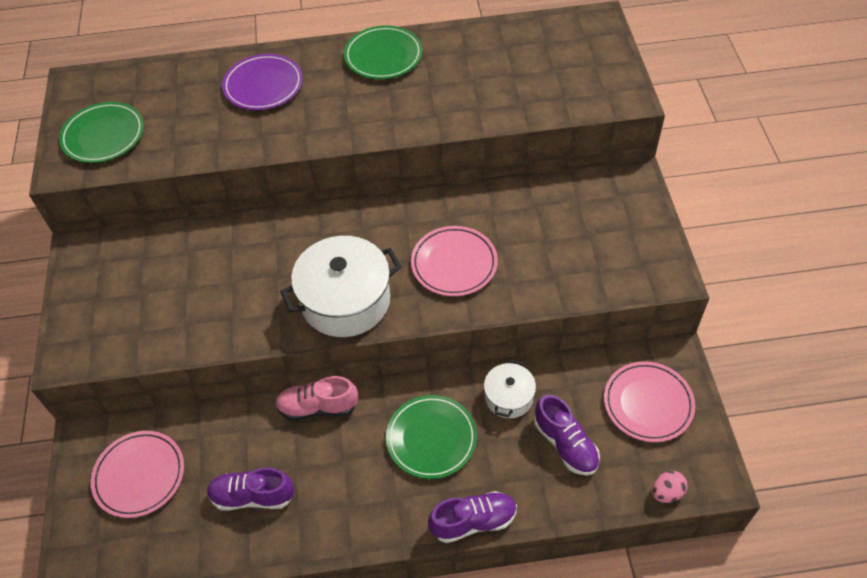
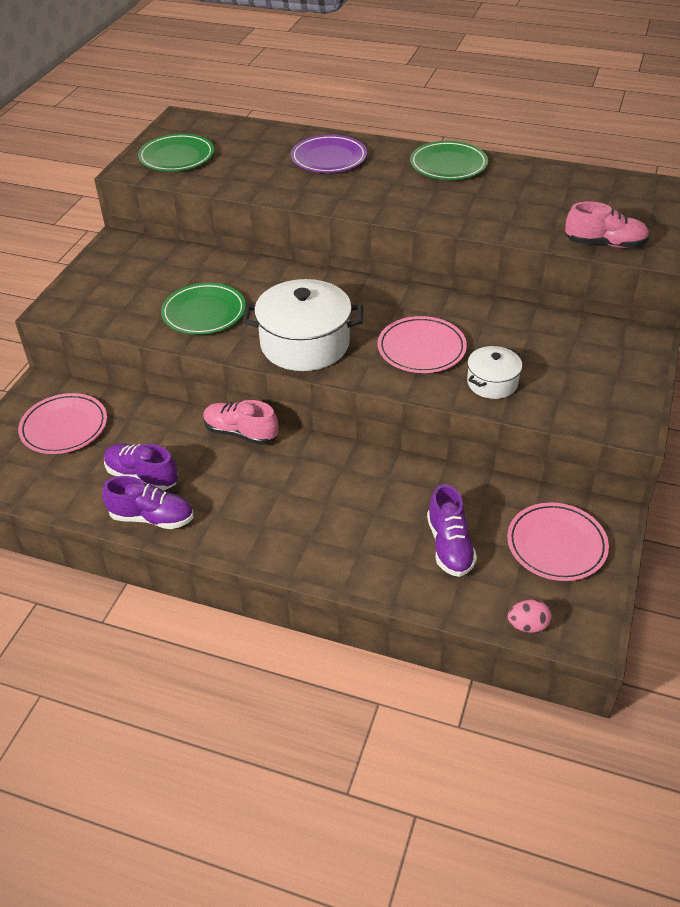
camera: 25 degrees right, 10 degrees down
(431, 438) = (324, 493): green plate -> green plate (204, 313)
(473, 521) = (320, 571): purple shoe -> purple shoe (152, 518)
(509, 397) = (419, 488): white pot -> white pot (492, 383)
(572, 104) = (605, 244): none -> pink shoe

